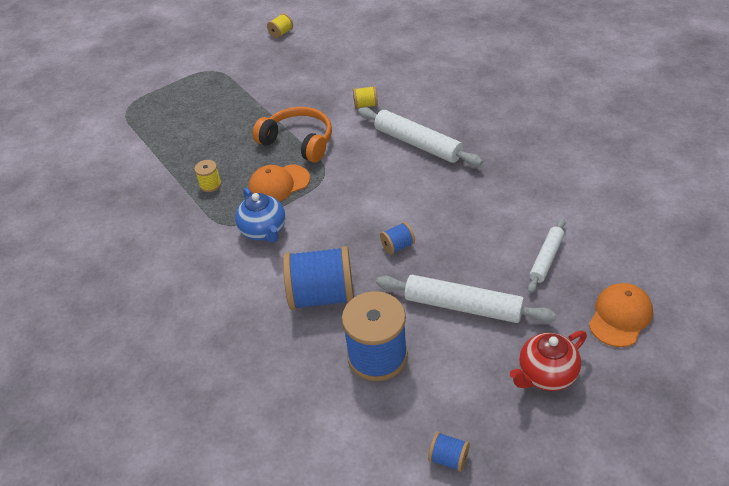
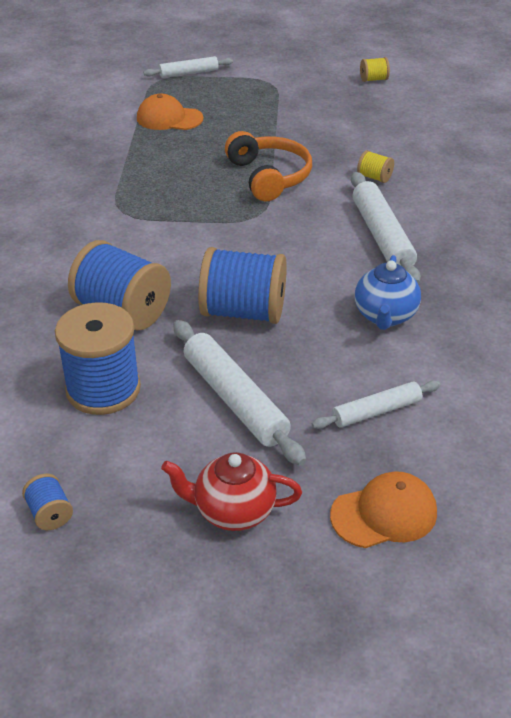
camera: 35 degrees right, 5 degrees down
(143, 92) = (189, 73): none -> white rolling pin
(210, 185) = (148, 172): yellow spool -> none
(264, 231) = (143, 232): blue teapot -> blue teapot (385, 316)
(279, 184) = (205, 202): orange cap -> orange cap (169, 118)
(397, 246) = (243, 312): blue spool -> blue spool, size x2.22

